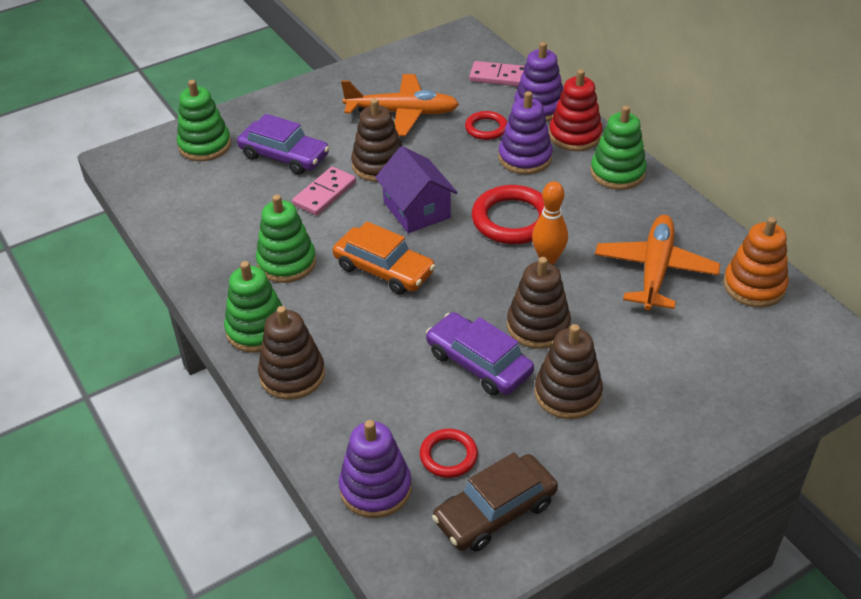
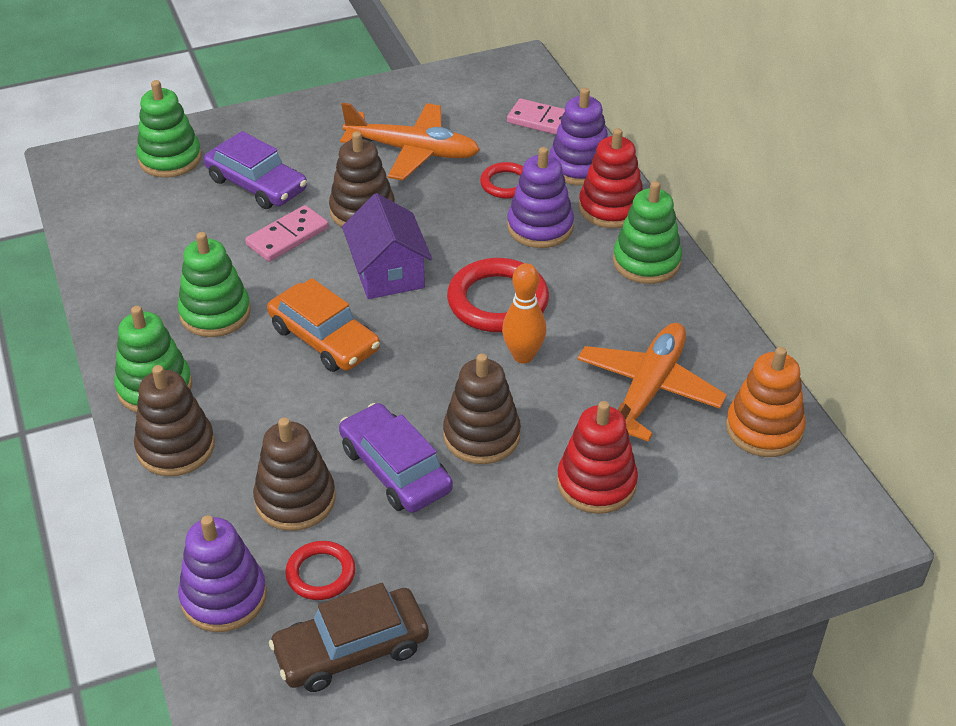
camera: 10 degrees right, 0 degrees up
(568, 393) = (487, 523): brown stacking toy -> brown stacking toy (295, 500)
(641, 348) = (596, 483): none -> red stacking toy

